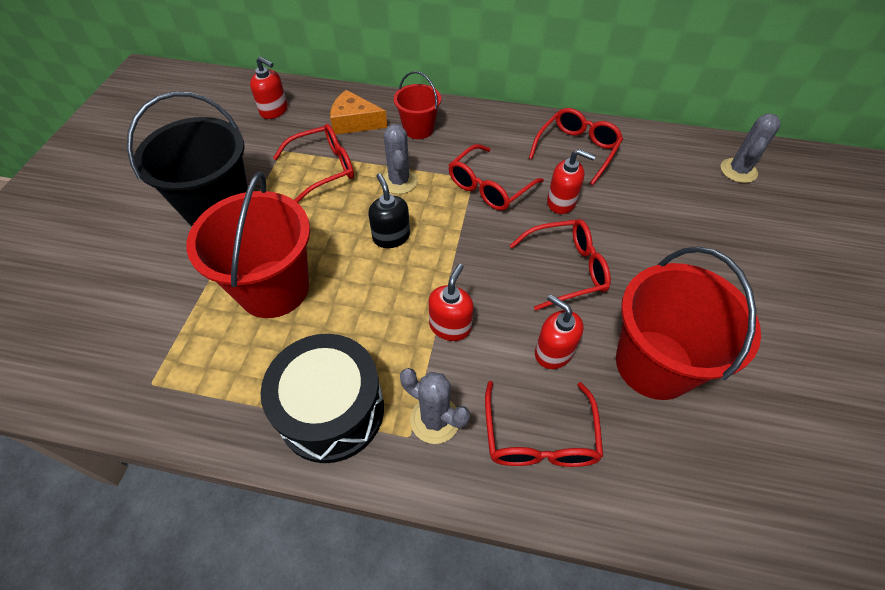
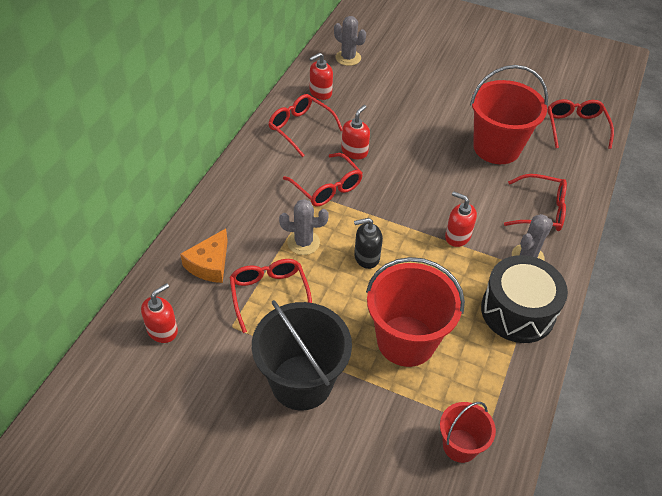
camera: 80 degrees left, 5 degrees down
(418, 129) = (238, 219): red bucket -> red bucket (460, 445)
(553, 352) = (483, 189): red soap dispenser -> red soap dispenser (320, 93)
(567, 269) = (418, 165): red glasses -> red glasses (575, 127)

